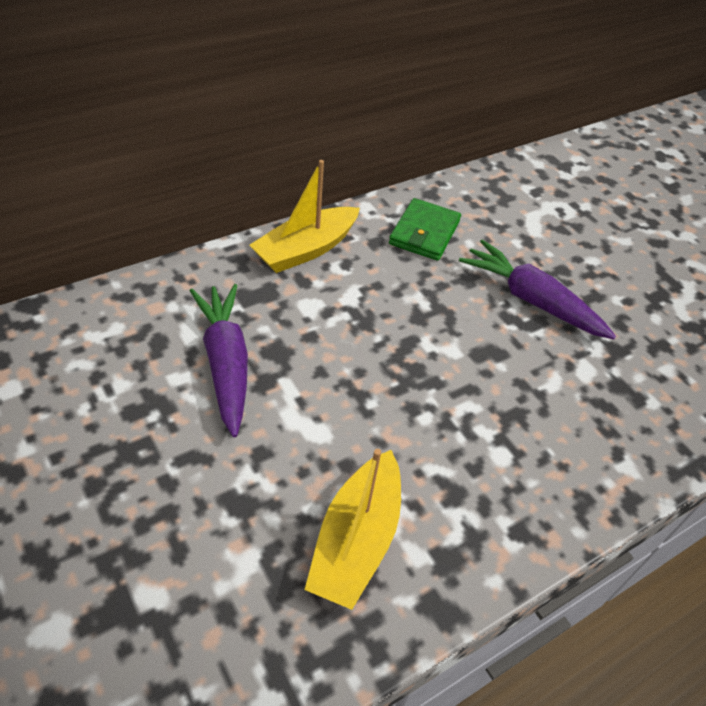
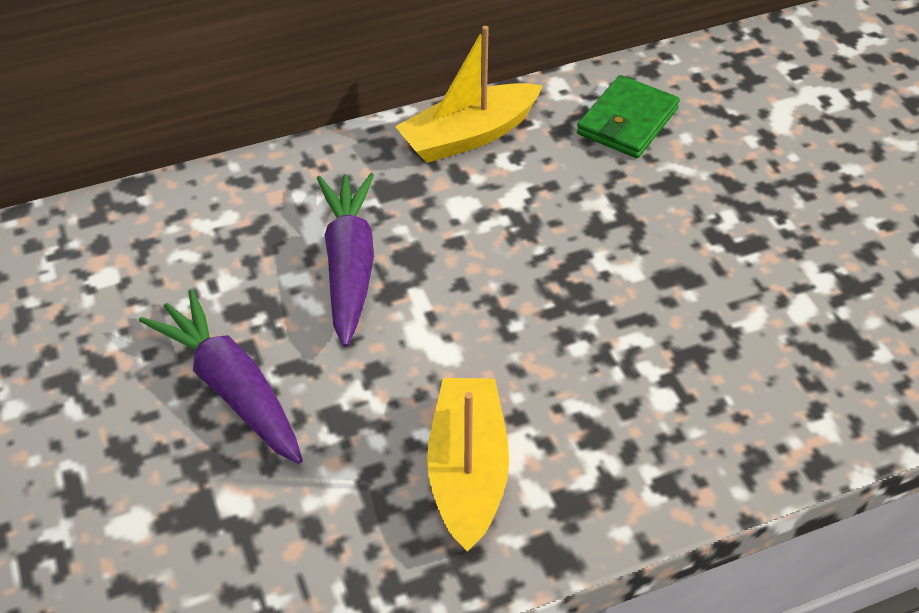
camera: 15 degrees right, 0 degrees up
(356, 540) = (468, 472): yellow boat -> yellow boat turned 150 degrees clockwise
(531, 300) = (751, 215): purple carrot -> purple carrot (231, 388)

